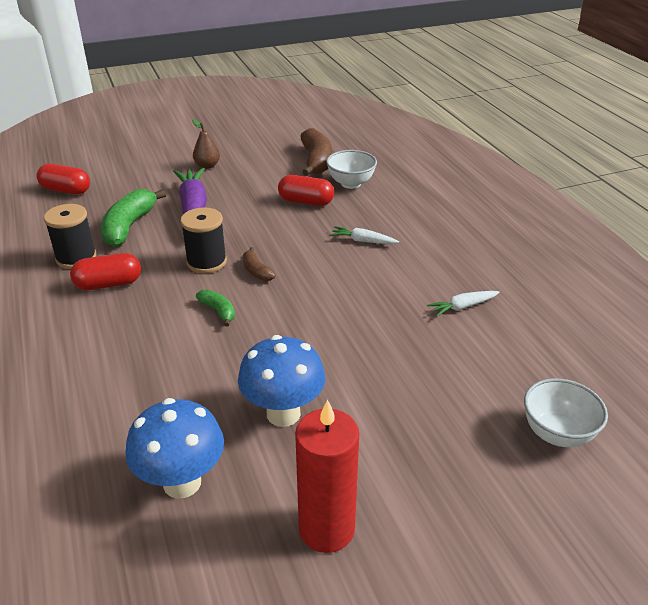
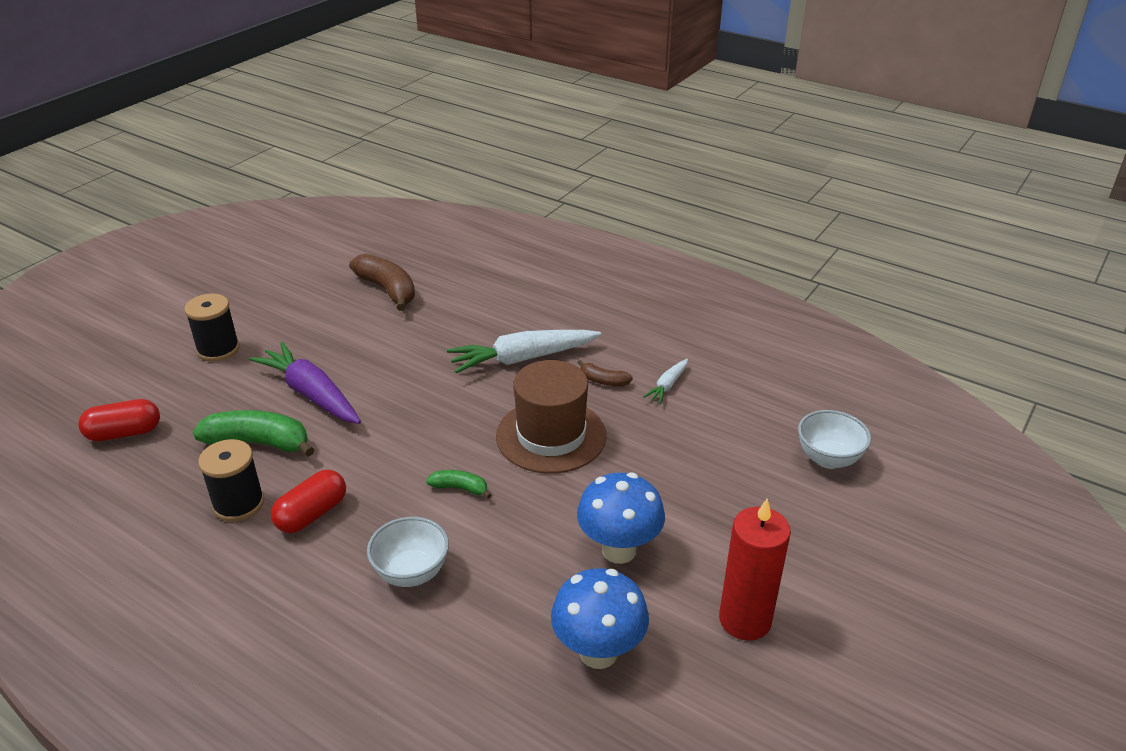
camera: 35 degrees left, 0 degrees up
(129, 226) = (259, 443): green banana -> green banana turned 120 degrees clockwise
(206, 262) = (392, 445): black spool -> black spool (218, 349)
(207, 166) = (270, 338): brown pear -> none
(256, 271) = (453, 432): brown banana -> brown banana (603, 381)
(306, 202) = (424, 339): red capsule -> none
(324, 304) = (551, 436): none -> brown hat
(351, 183) = (449, 302): white bowl -> white bowl (411, 573)
(363, 241) = (522, 359): white carrot -> white carrot, size x2.05

